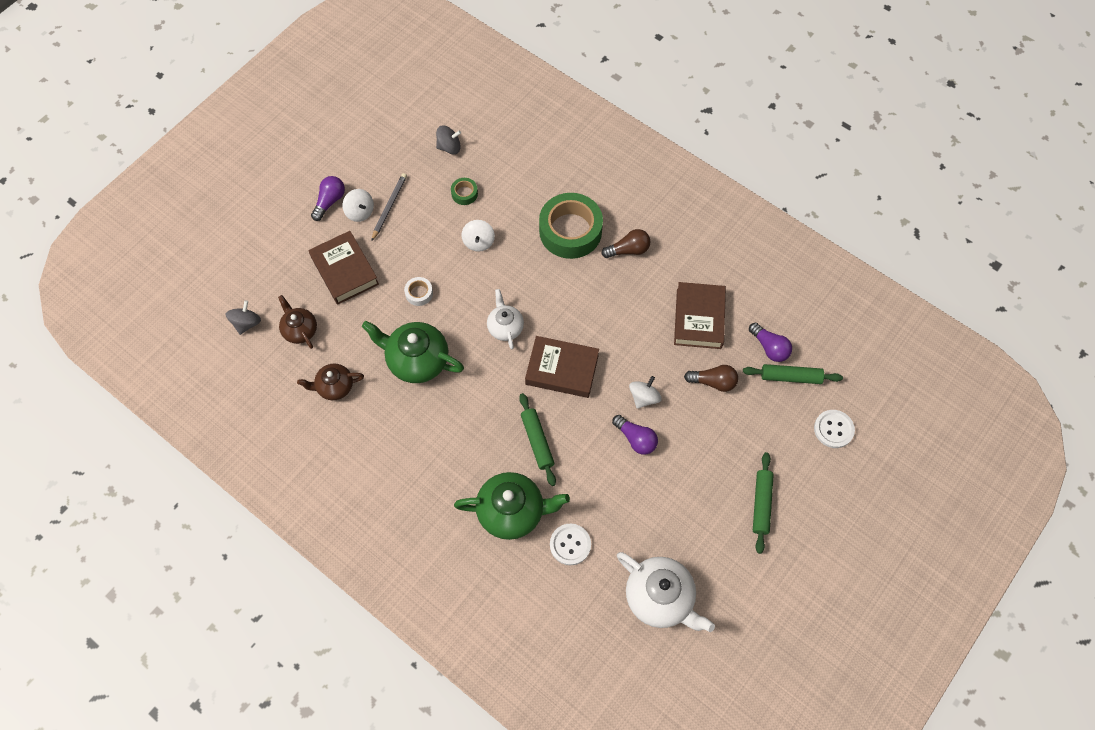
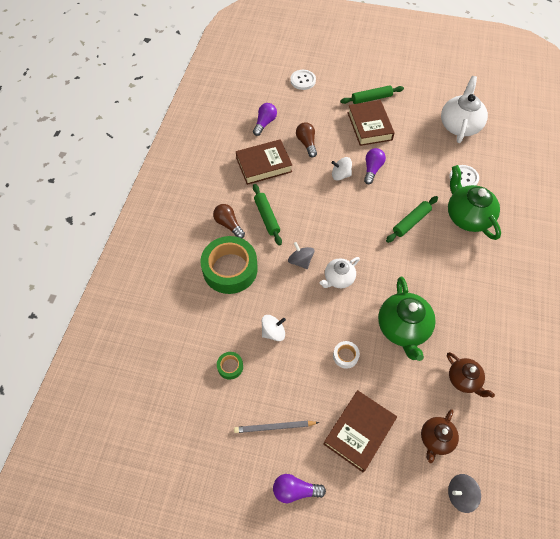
camera: 115 degrees left, 5 degrees down
(360, 212) = (292, 452): white spinning top -> none
(449, 147) = (184, 405): grey spinning top -> grey spinning top (300, 261)
(562, 369) = (350, 228): brown book -> brown book (369, 126)
(790, 377) = (280, 108): green rolling pin -> green rolling pin (267, 217)

